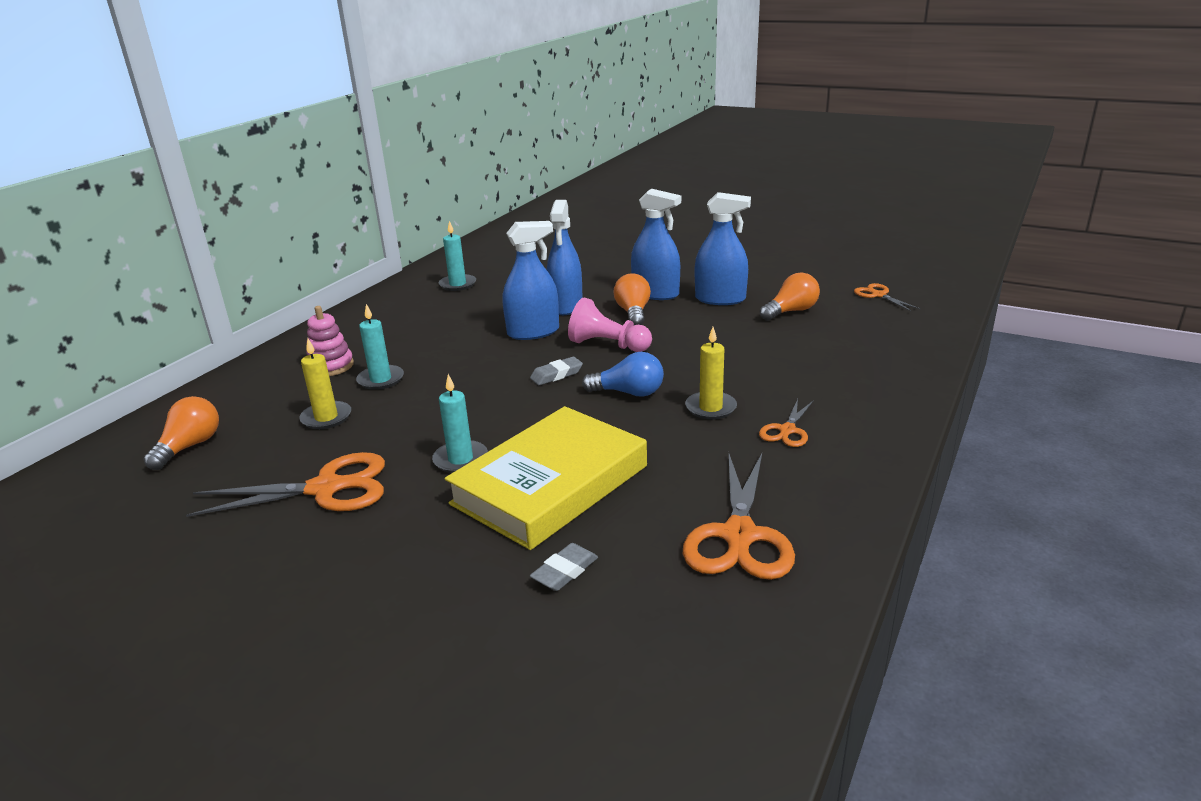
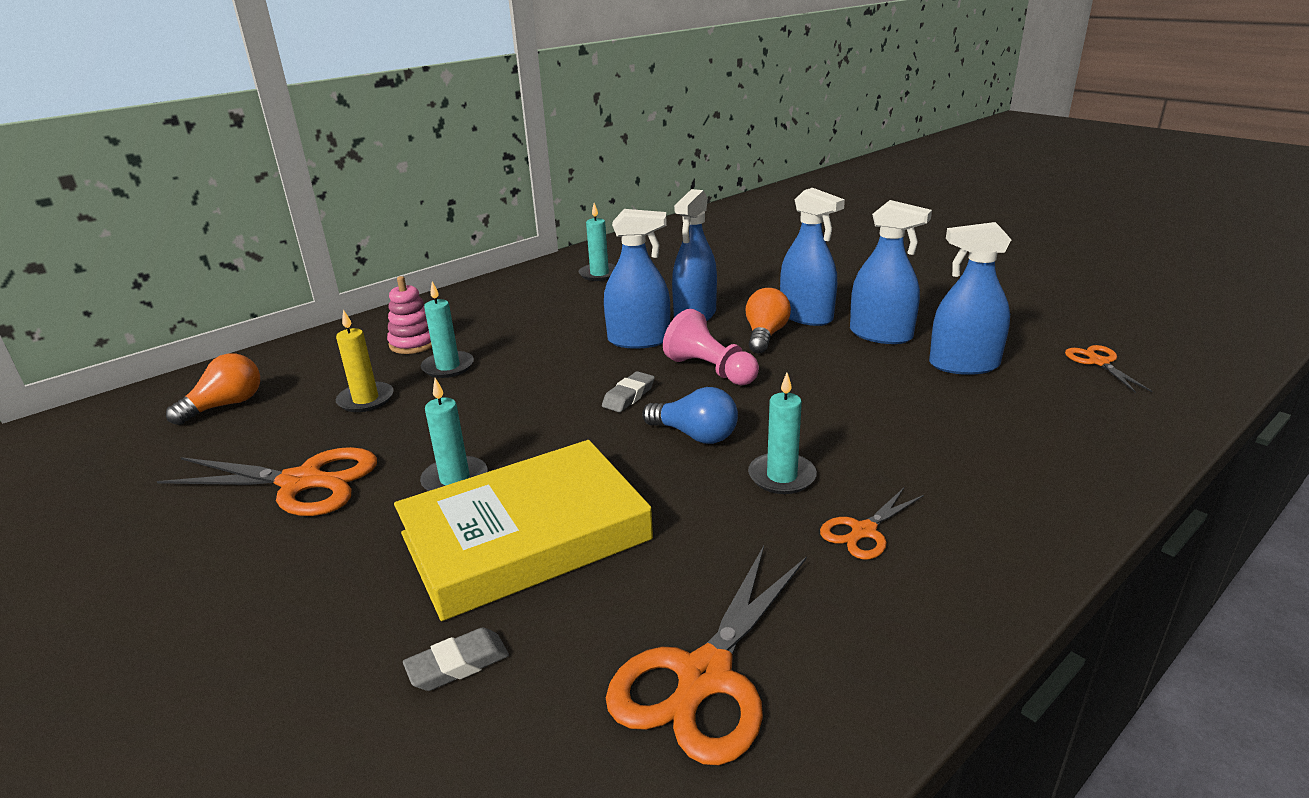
camera: 20 degrees right, 0 degrees up
(556, 375) = (628, 396): grey eraser -> grey eraser turned 45 degrees counterclockwise
(710, 408) = (782, 476): yellow candle -> turquoise candle
(791, 311) = (964, 365): orange light bulb -> blue spray bottle

